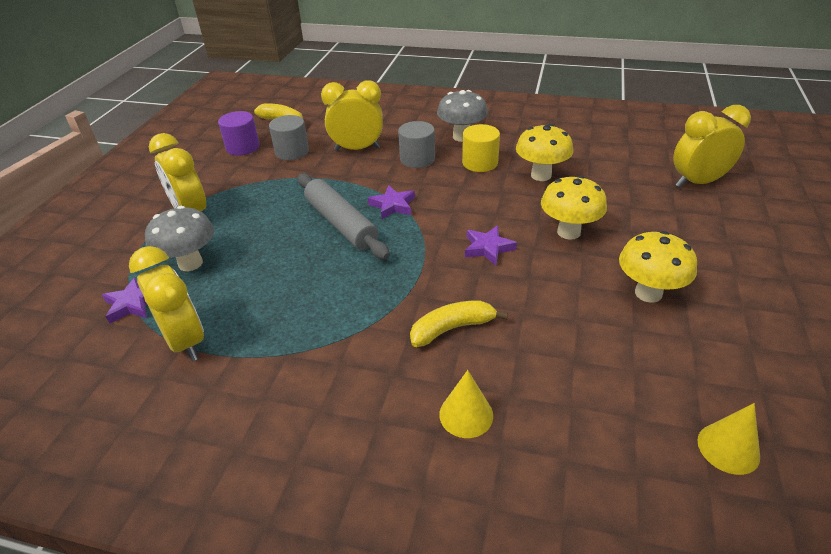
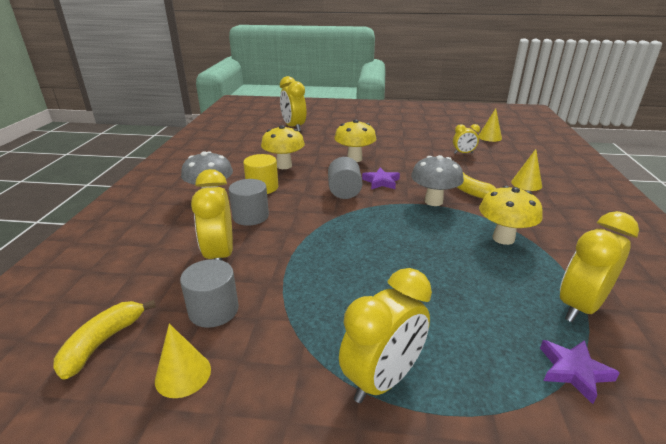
camera: 100 degrees left, 10 degrees down
(190, 263) = (480, 341): grey mushroom -> grey mushroom (433, 201)
(243, 147) = (183, 374): purple cylinder -> yellow cone
(341, 223) = (370, 246): grey rolling pin -> none
(393, 205) = (335, 222): purple star -> none
(461, 216) = (344, 192): none -> grey cylinder
(610, 367) = (463, 153): none -> yellow clock
(648, 293) = (403, 143): yellow mushroom -> yellow mushroom (503, 238)

